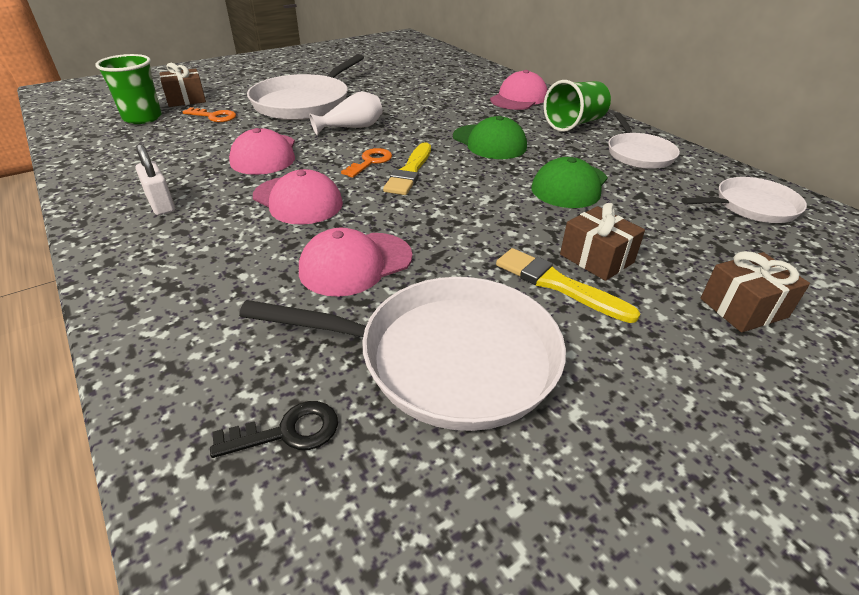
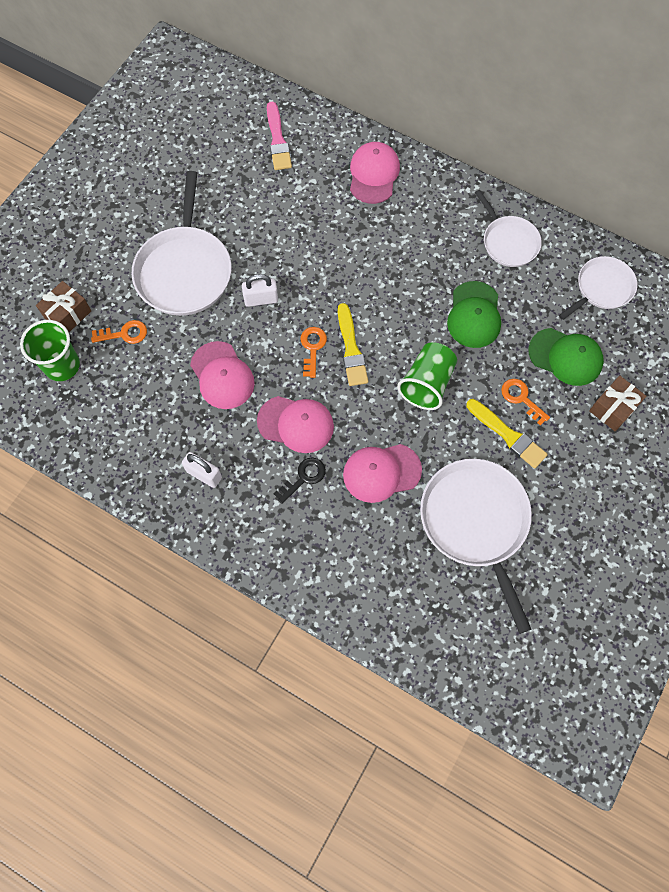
camera: 25 degrees left, 30 degrees up
(288, 432) = (429, 603): black key -> black key (304, 477)
(352, 128) = (261, 299): white vase -> white padlock
(355, 264) = (381, 472): pink cap -> pink cap turned 45 degrees clockwise
(447, 358) = (476, 523): white pan -> white pan turned 90 degrees counterclockwise
(448, 72) = (278, 140): none -> pink brush
(489, 142) = (387, 274): green cap -> green cap (565, 357)
(557, 284) = (508, 435): yellow brush -> yellow brush turned 150 degrees counterclockwise
(574, 124) = (441, 208): green cup -> green cup (427, 384)
(596, 258) = (521, 398): brown gift -> orange key

